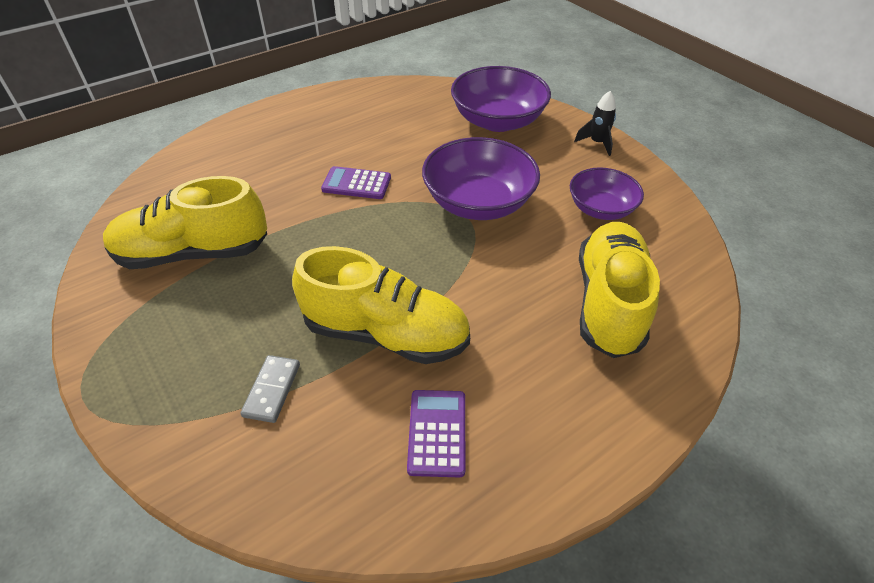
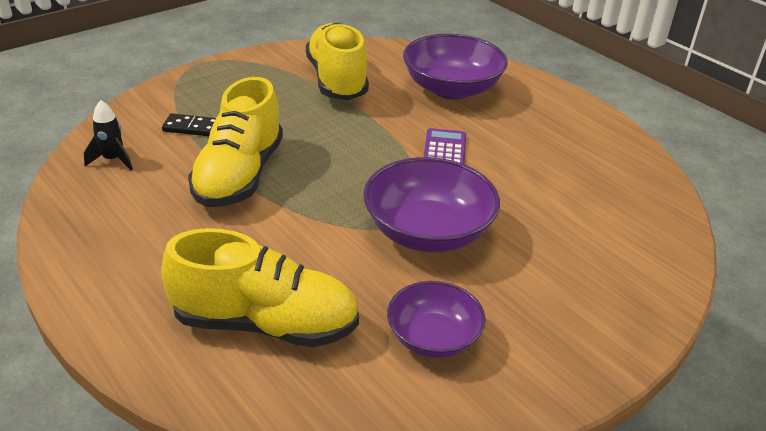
camera: 85 degrees right, 10 degrees down
(272, 390) = (192, 127): grey domino -> black domino
(437, 432) = (133, 203): purple calculator -> none
(497, 121) = (609, 254): purple bowl -> purple bowl (451, 89)
(597, 143) = (591, 353): black rocket -> black rocket (113, 160)

